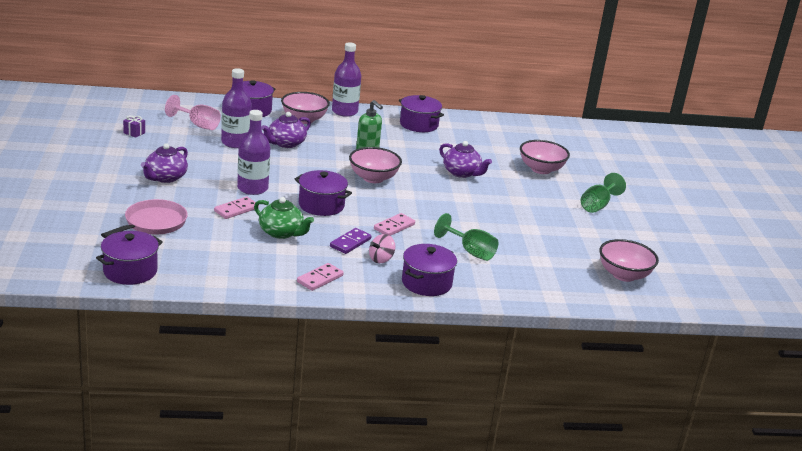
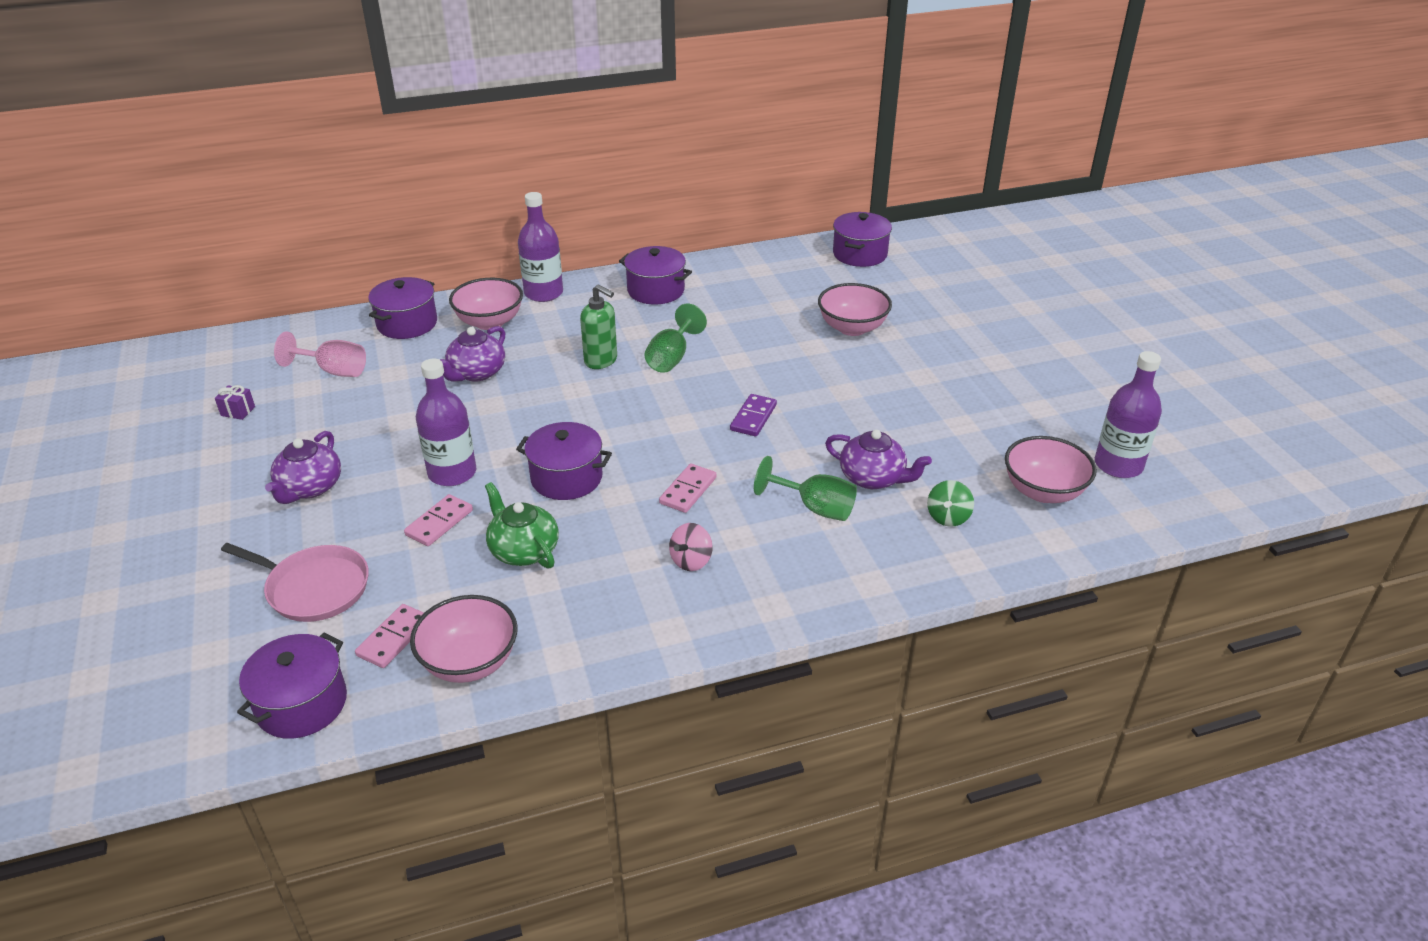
camera: 10 degrees left, 10 degrees up
(153, 223) = (314, 588): pink pan -> pink pan turned 90 degrees clockwise
(235, 143) = (400, 390): purple bottle -> purple bottle (1118, 465)
(281, 233) = (523, 550): green teapot -> green teapot turned 150 degrees counterclockwise
(320, 279) = (612, 629): pink domino -> pink domino (394, 638)
(350, 243) = (634, 541): purple domino -> purple domino (753, 417)
(373, 178) = (625, 405): pink bowl -> pink bowl (470, 662)
(426, 283) = (775, 589): purple pot -> purple pot (860, 254)
(462, 173) = (747, 362): purple teapot -> purple teapot (873, 478)
(553, 274) = (948, 517): none -> green spinning top
(597, 205) = (953, 373): green goblet -> green goblet (671, 358)

